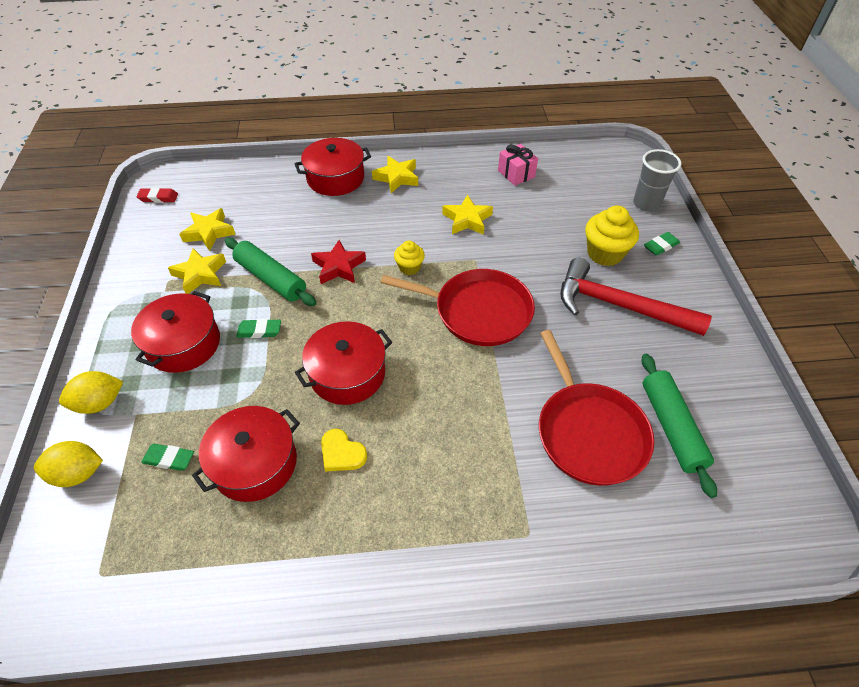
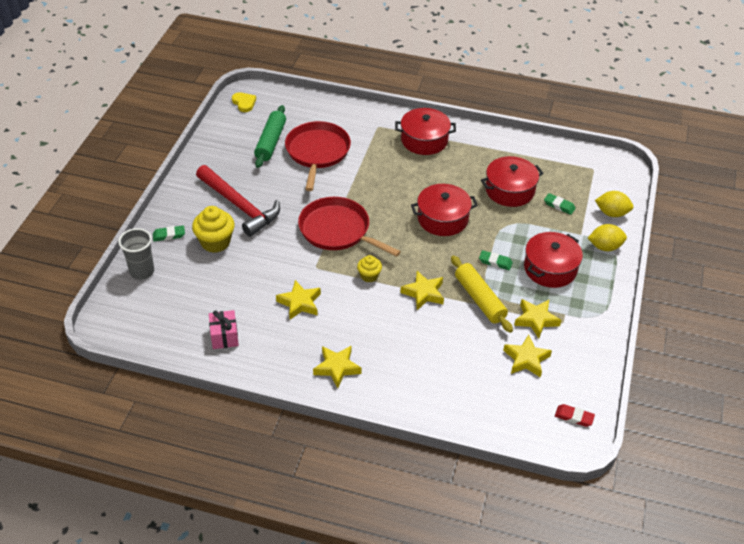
camera: 160 degrees left, 5 degrees down
(271, 279) = (480, 299): green rolling pin -> yellow rolling pin
(335, 178) = (396, 386): red pot -> red pot (424, 140)
(339, 267) = (423, 293): red star -> yellow star
(342, 453) = (459, 181): yellow heart -> yellow heart (244, 103)

